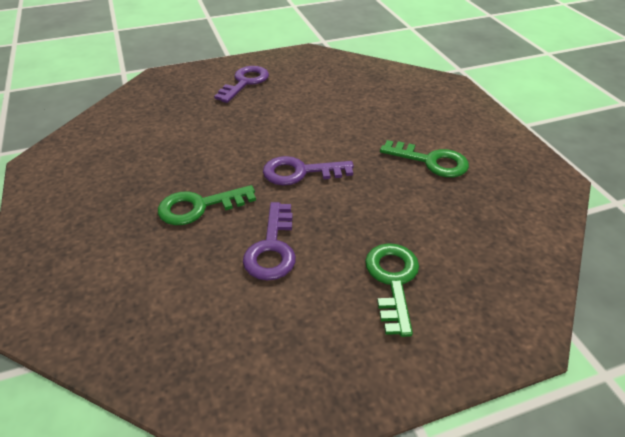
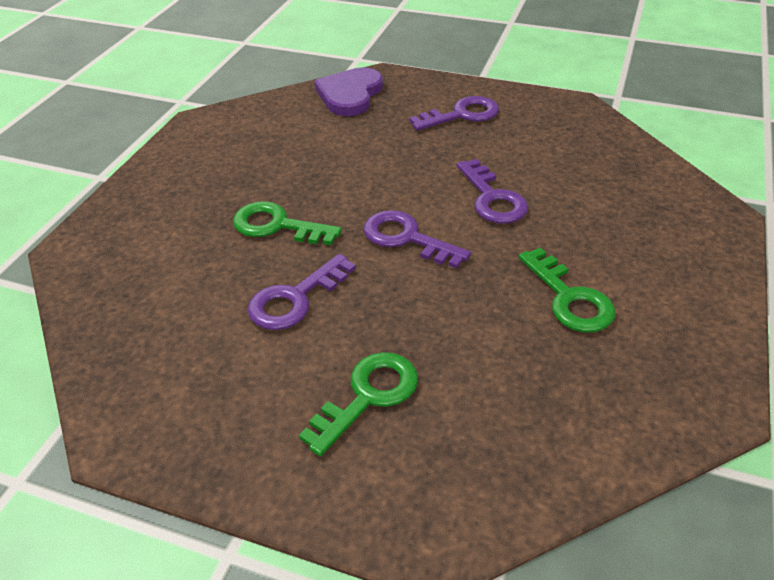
camera: 40 degrees right, 0 degrees up
(148, 97) = (350, 94): none -> purple heart
(324, 125) = (492, 198): none -> purple key

